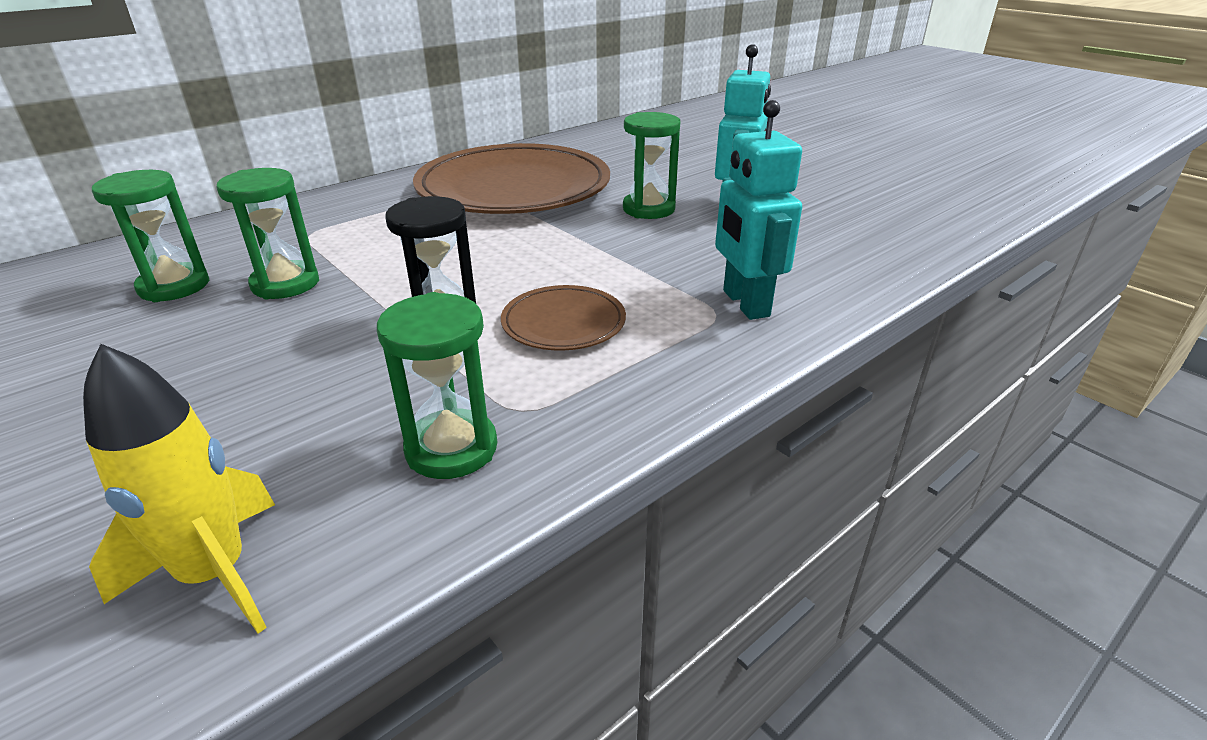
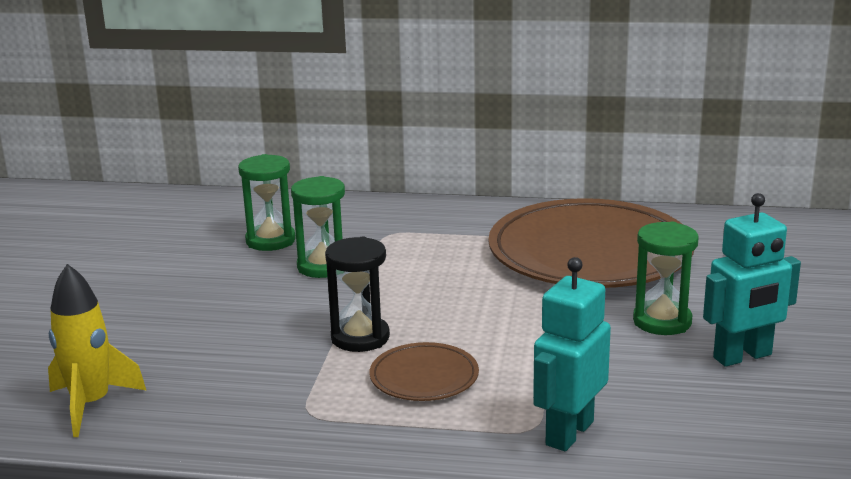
camera: 50 degrees right, 10 degrees down
(451, 448) = (246, 411): green hourglass -> none

